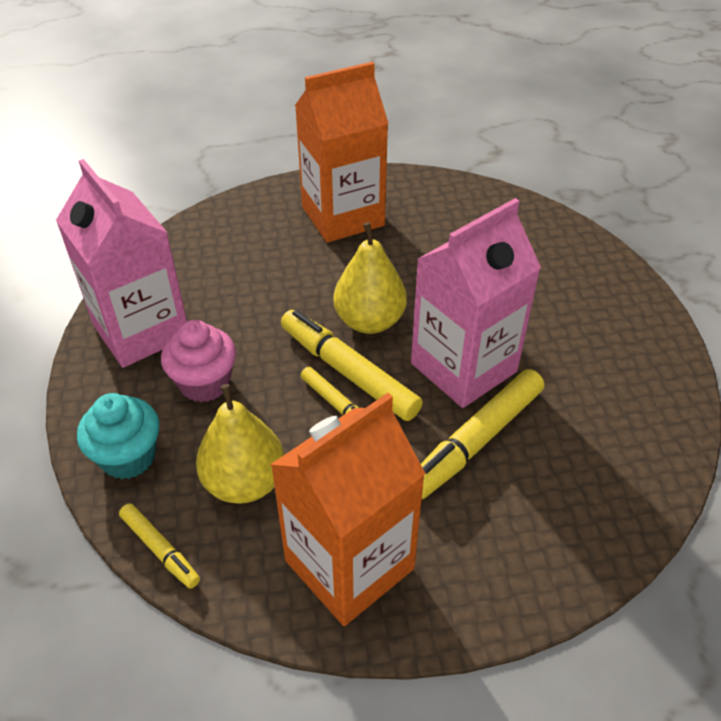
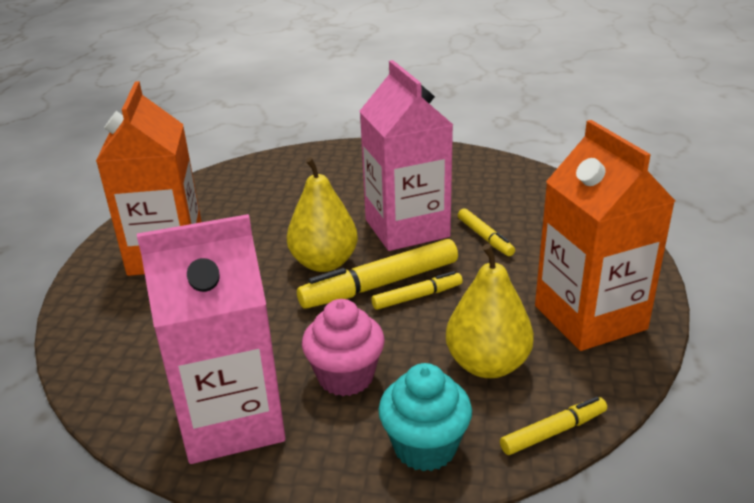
camera: 70 degrees left, 15 degrees down
(476, 441) = (485, 237): yellow marker -> yellow marker, size x0.55

